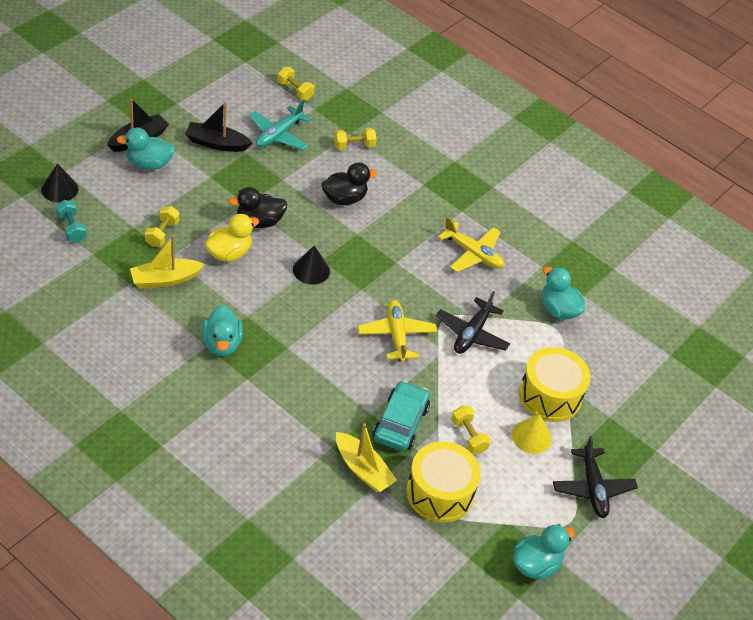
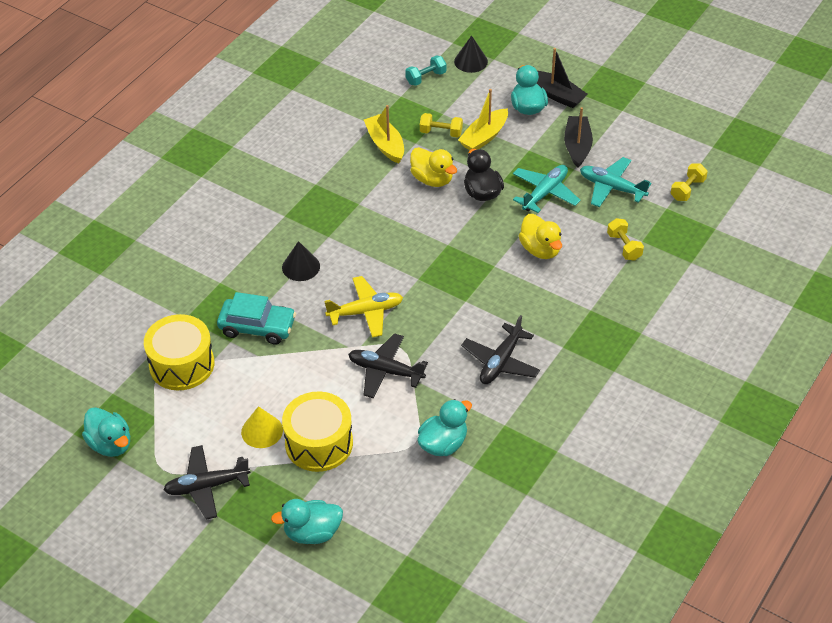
camera: 90 degrees right, 0 degrees up
(222, 344) = (320, 193): turquoise duck -> turquoise duck (312, 533)
(272, 179) = (545, 193): none -> turquoise plane
(311, 270) = (431, 238): black cone -> black cone (301, 267)
(344, 198) = (540, 249): black duck -> yellow duck
(362, 469) = (199, 306): yellow boat -> yellow boat (484, 137)
(468, 436) = (252, 380): yellow dumbbell -> none
(473, 254) = (500, 362): yellow plane -> black plane

